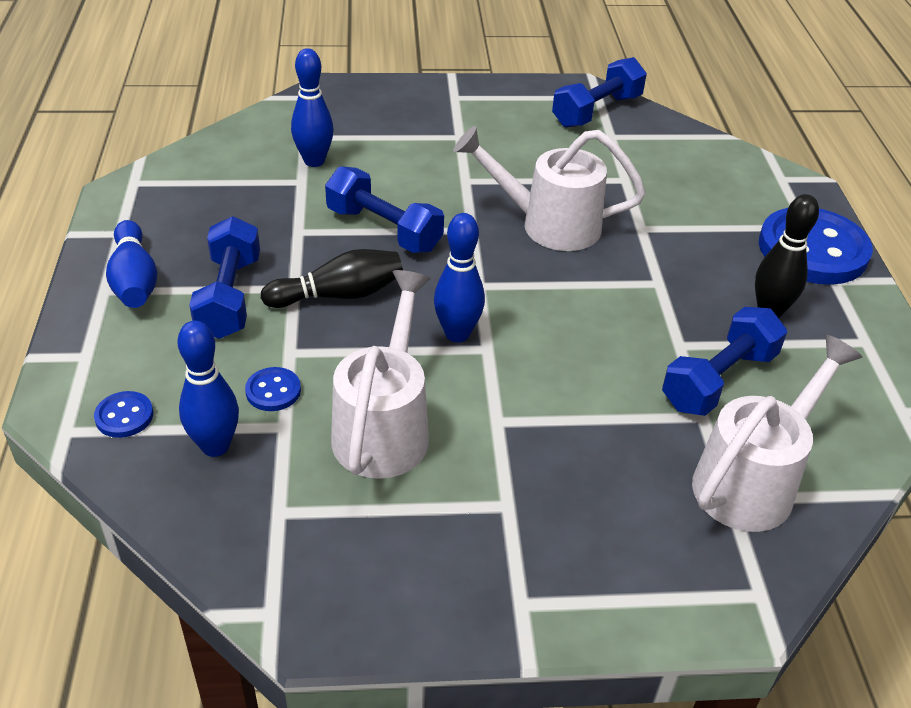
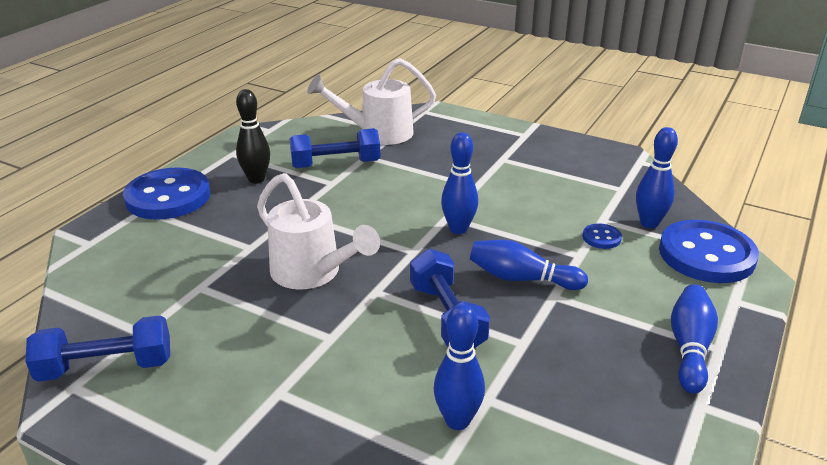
camera: 145 degrees left, 10 degrees down
(124, 416) = (706, 255): blue button -> blue button, size x2.36
(229, 297) = (609, 306): blue dumbbell -> none
(339, 295) = (521, 278): black bowling pin -> blue bowling pin
(384, 427) = (542, 201): white watering can -> none

